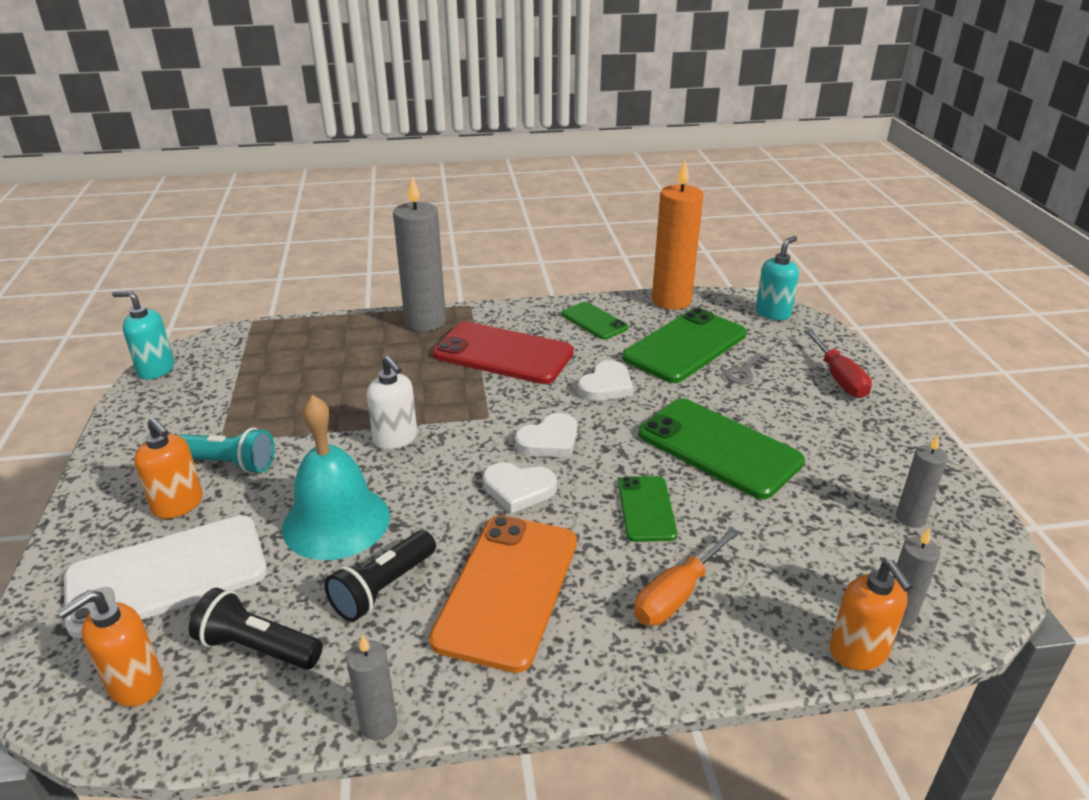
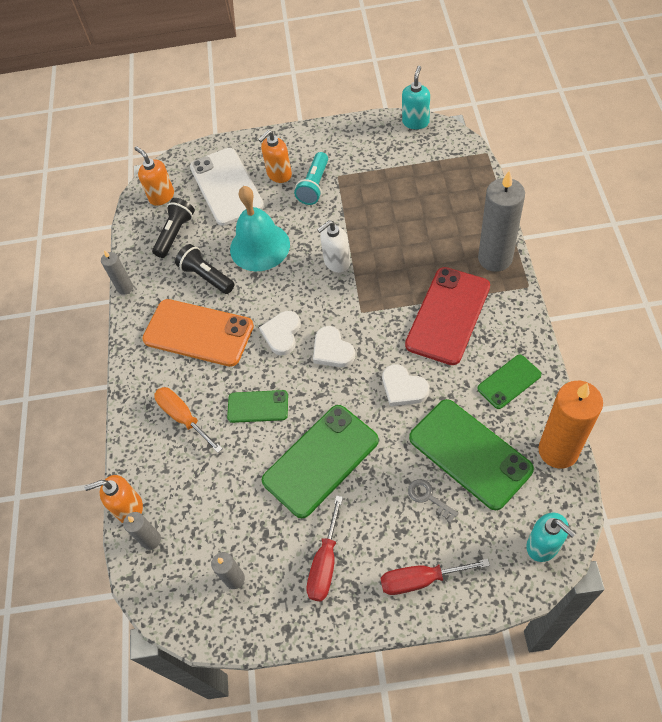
camera: 100 degrees right, 25 degrees up
(852, 442) = (325, 563): none -> red screwdriver

